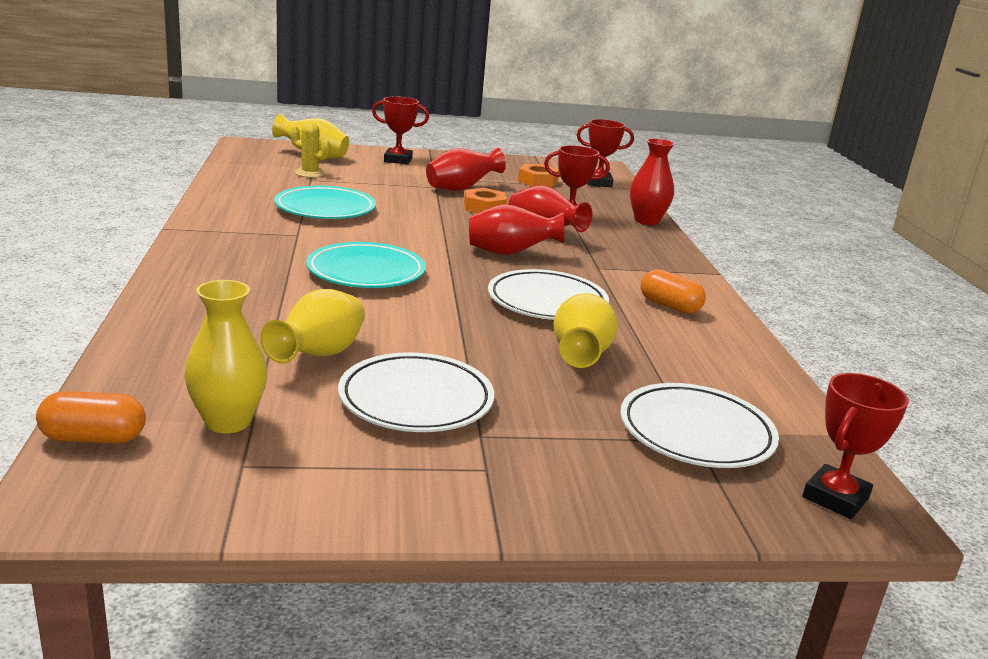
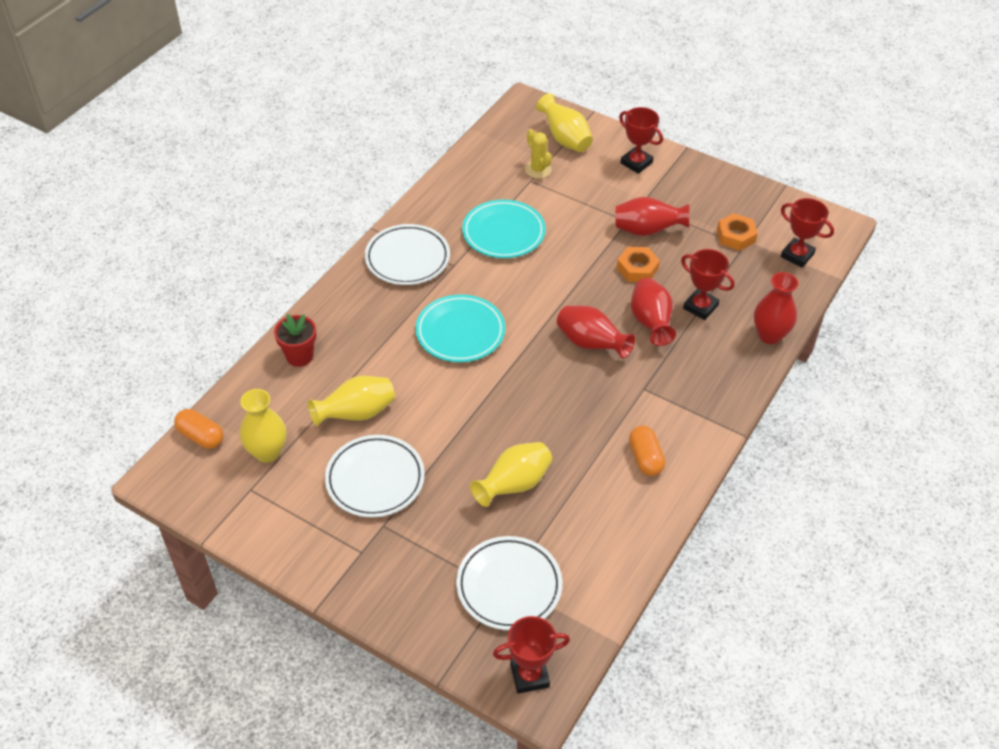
camera: 40 degrees right, 25 degrees up
(178, 330) = (299, 356): none -> red flower pot
(547, 302) = (555, 416): white plate -> white plate (407, 258)

